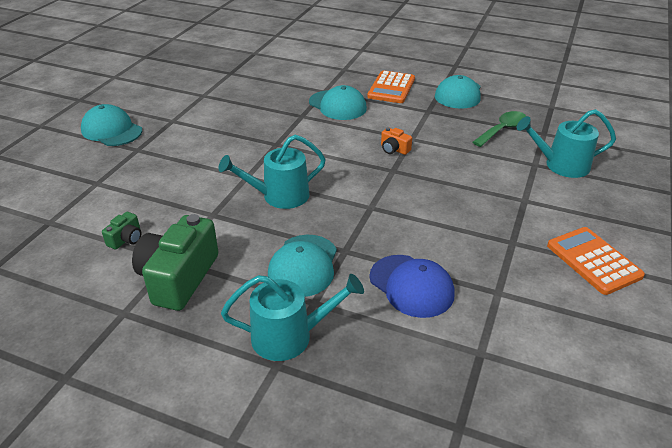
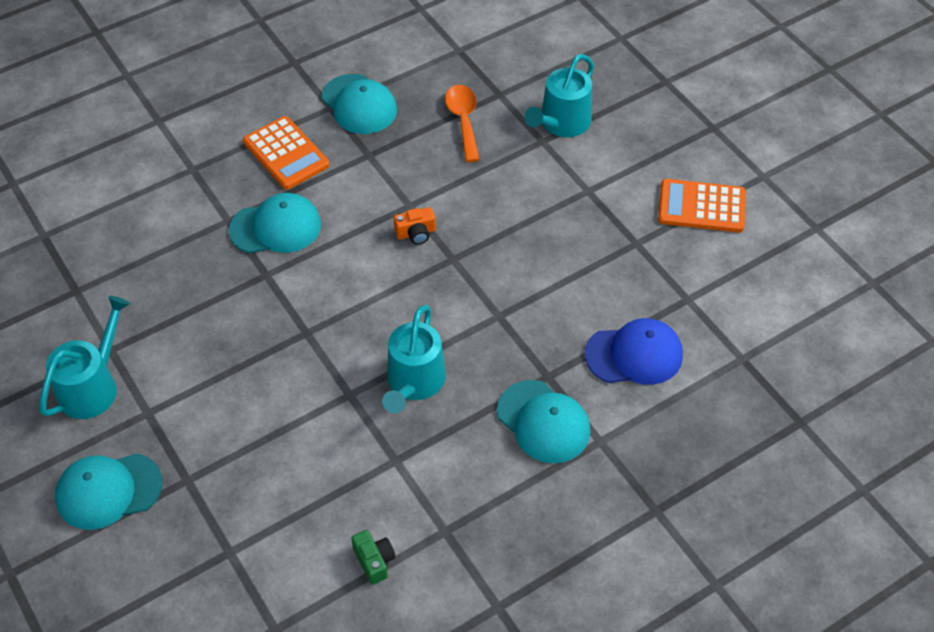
camera: 55 degrees left, 15 degrees up
(178, 277) = (480, 537): green camera -> none
(289, 336) = (629, 483): turquoise watering can -> turquoise watering can (92, 386)
(502, 130) = (463, 120): green spoon -> orange spoon

